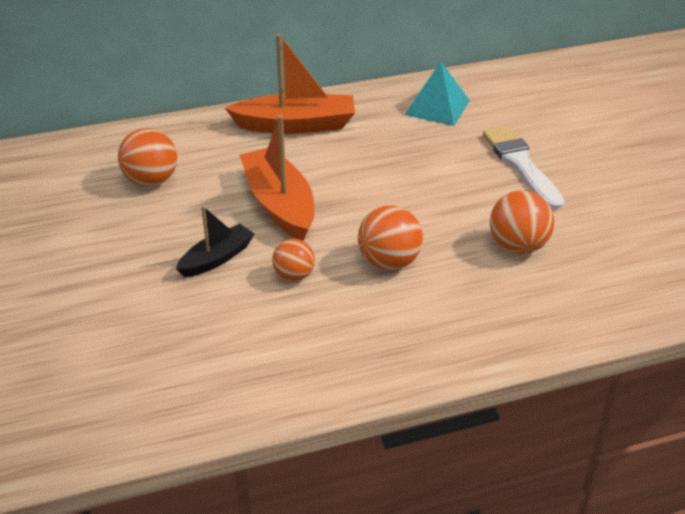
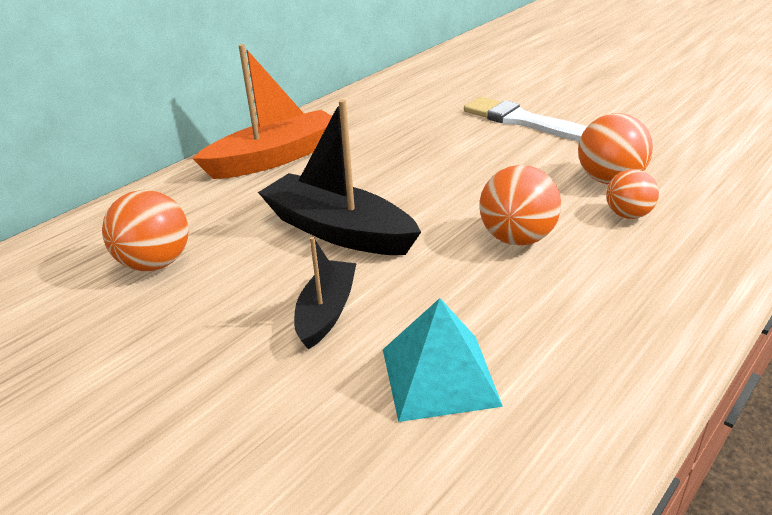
camera: 30 degrees left, 5 degrees down
(279, 204) = (338, 230): orange boat -> black boat
(294, 276) = (437, 292): orange ball -> orange ball (628, 215)
(437, 107) = (396, 104): turquoise pyramid -> turquoise pyramid (439, 376)

